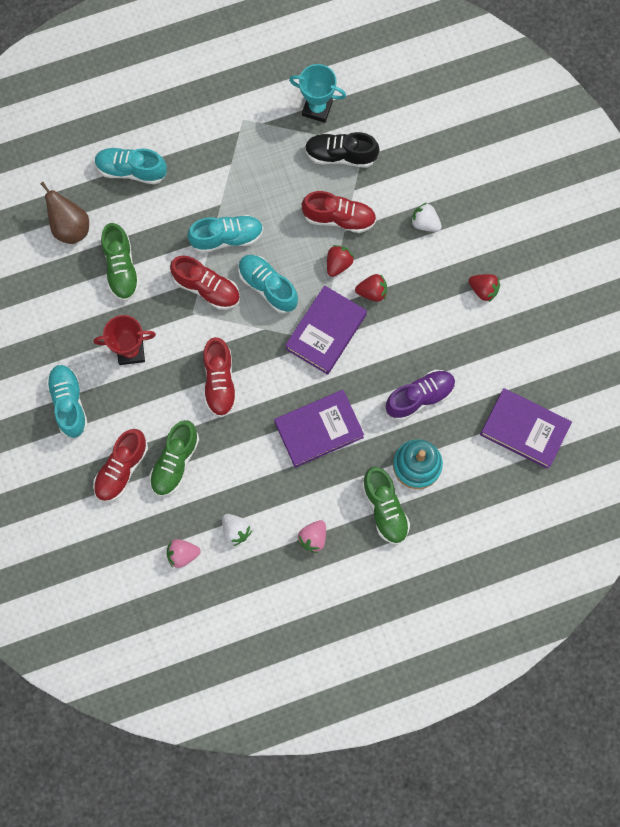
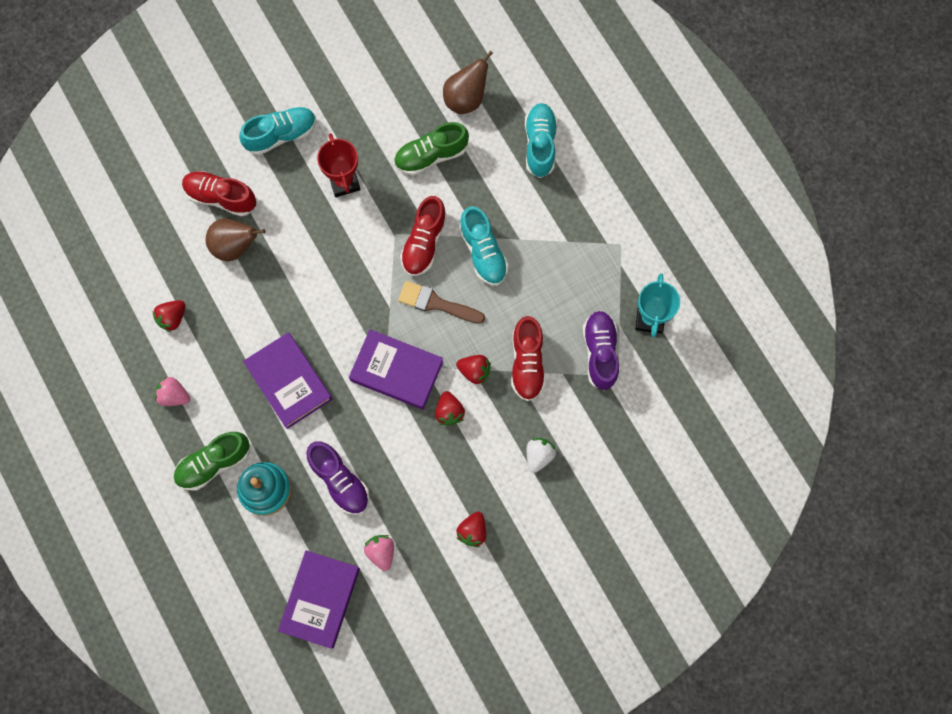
camera: 80 degrees right, 0 degrees up
(175, 462) = (235, 246): green shoe -> brown pear
(182, 554) = (142, 271): pink strawberry -> pink strawberry (381, 552)
(219, 382) = (325, 274): red shoe -> none
(236, 530) = (172, 318): white strawberry -> red strawberry
(268, 287) = (436, 303): turquoise shoe -> brown brush
(340, 155) = (600, 353): black shoe -> purple shoe

